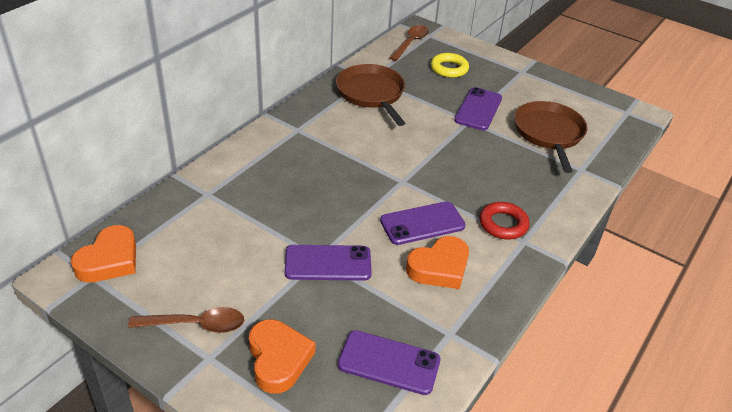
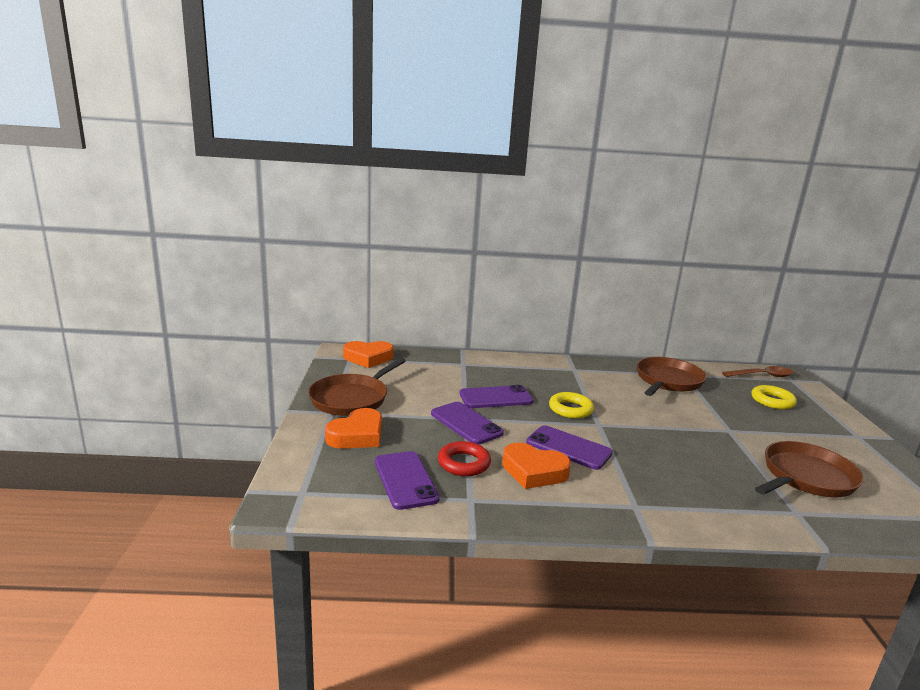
camera: 55 degrees right, 20 degrees down
(195, 325) = (351, 399): brown spoon -> brown pan
(364, 180) = (570, 409): none -> yellow ring
(478, 109) = (753, 430): purple phone -> purple phone (496, 398)
(503, 224) = (636, 488): red ring -> red ring (464, 463)

